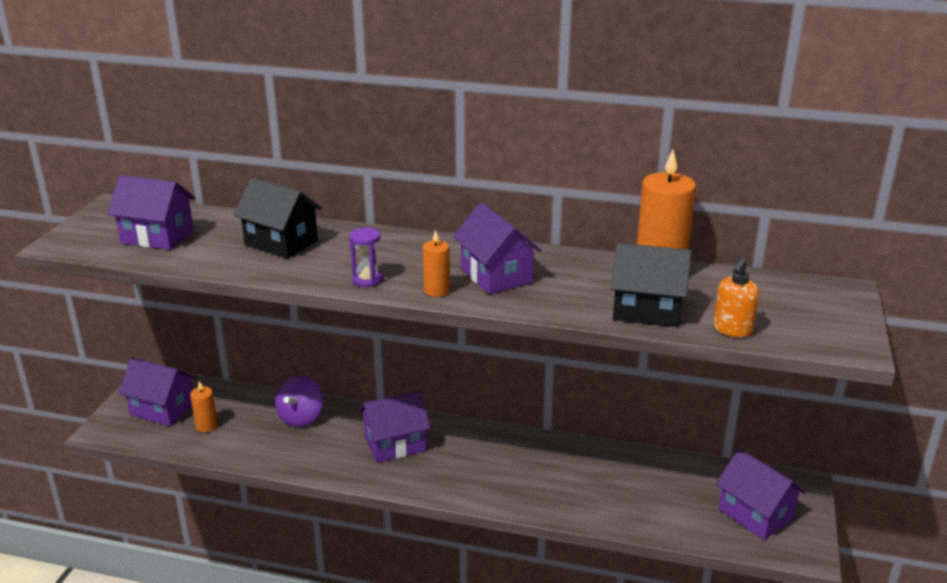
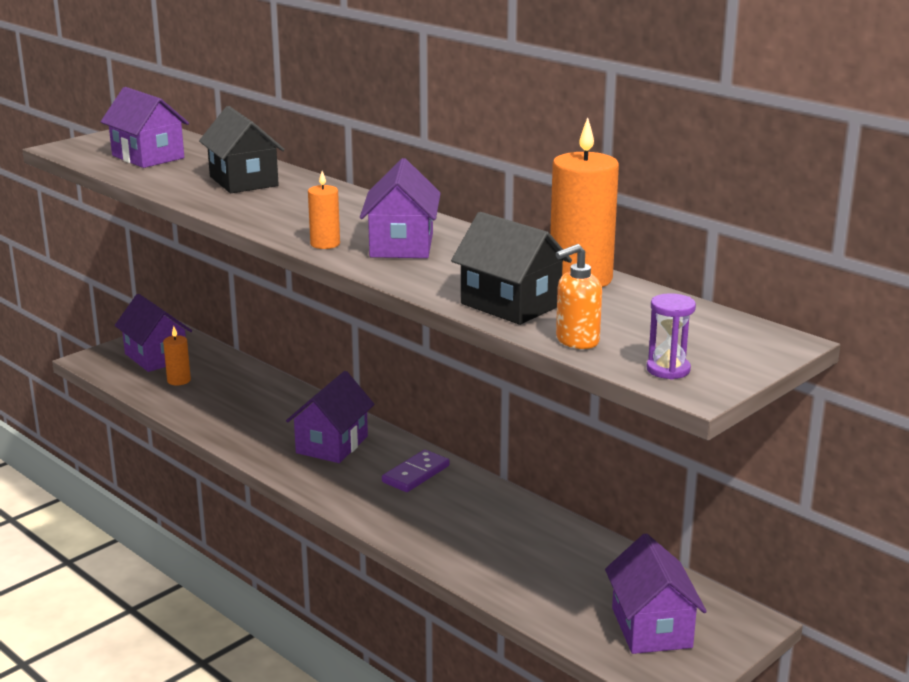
camera: 30 degrees right, 5 degrees down
(301, 417) = (268, 397): purple spinning top -> none
(367, 280) = (275, 223): purple hourglass -> purple hourglass (668, 369)
(395, 444) = (332, 444): purple house -> purple house turned 75 degrees counterclockwise
(483, 448) = (416, 474): none -> purple domino

